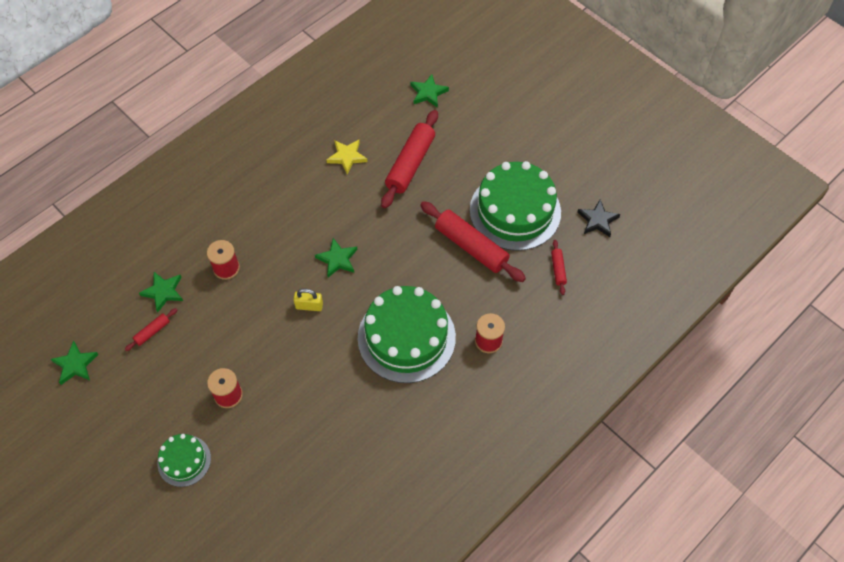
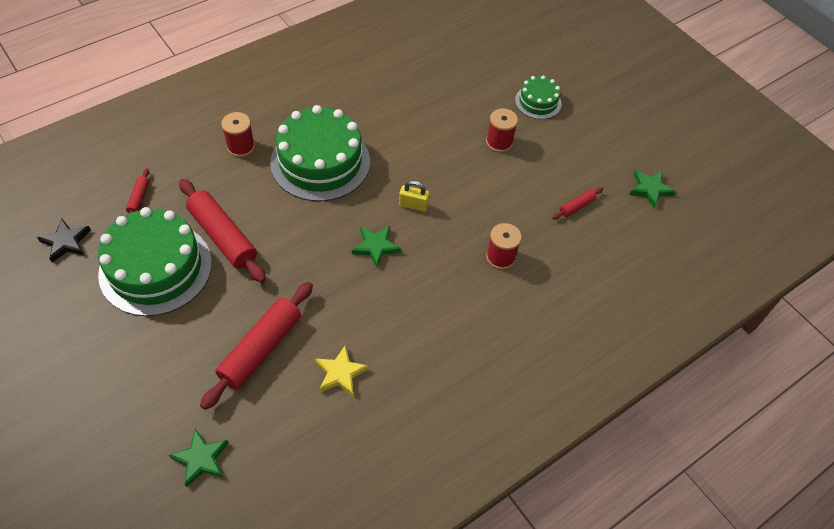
camera: 175 degrees left, 5 degrees down
(163, 292) = (569, 243): green star -> none

